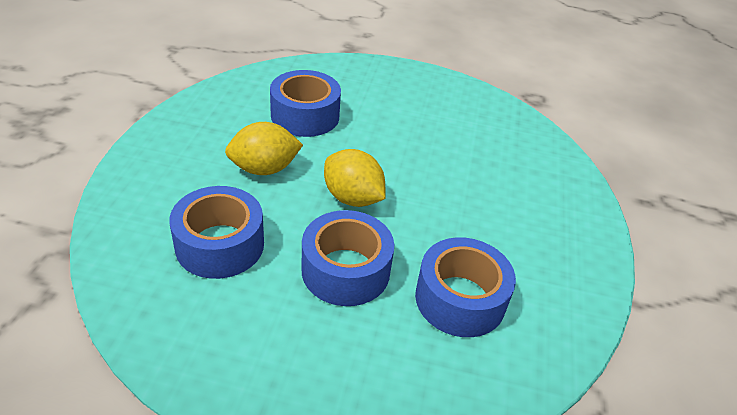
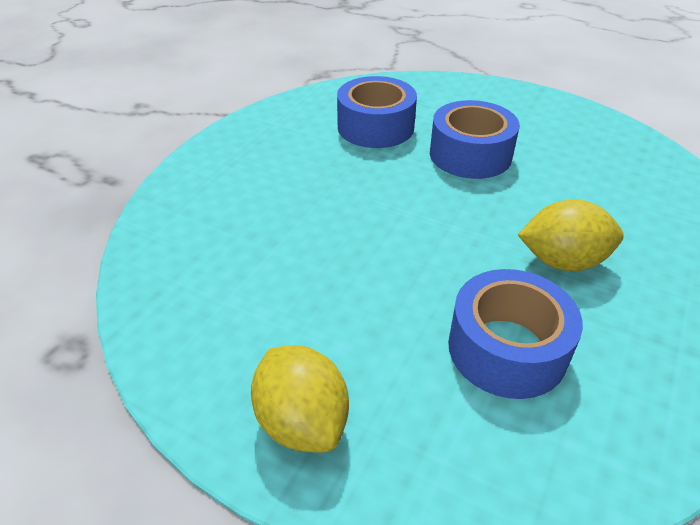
camera: 160 degrees left, 0 degrees up
(220, 245) = (595, 187): blue tape -> none
(352, 198) = (451, 213): yellow lemon -> yellow lemon (302, 421)

